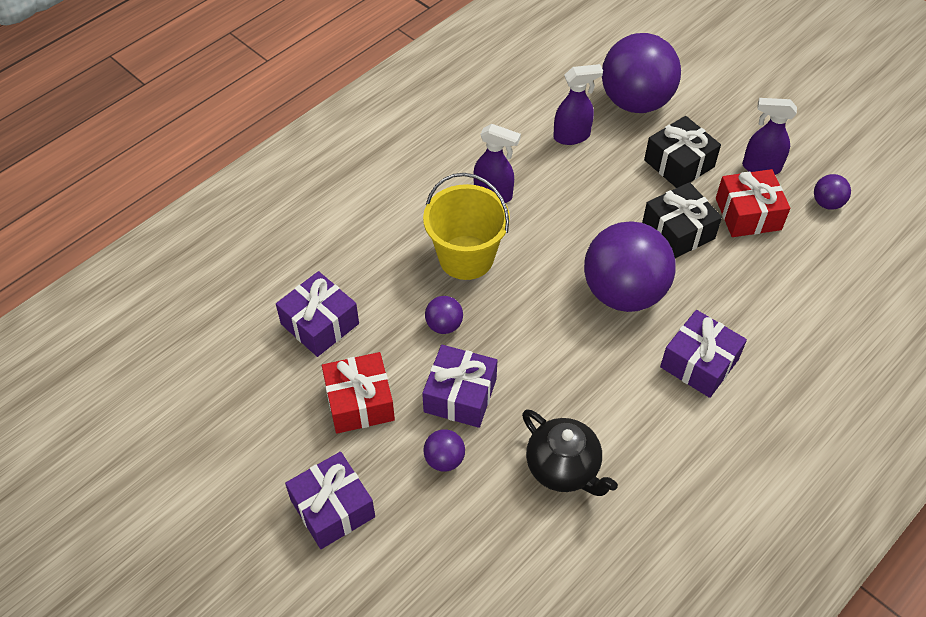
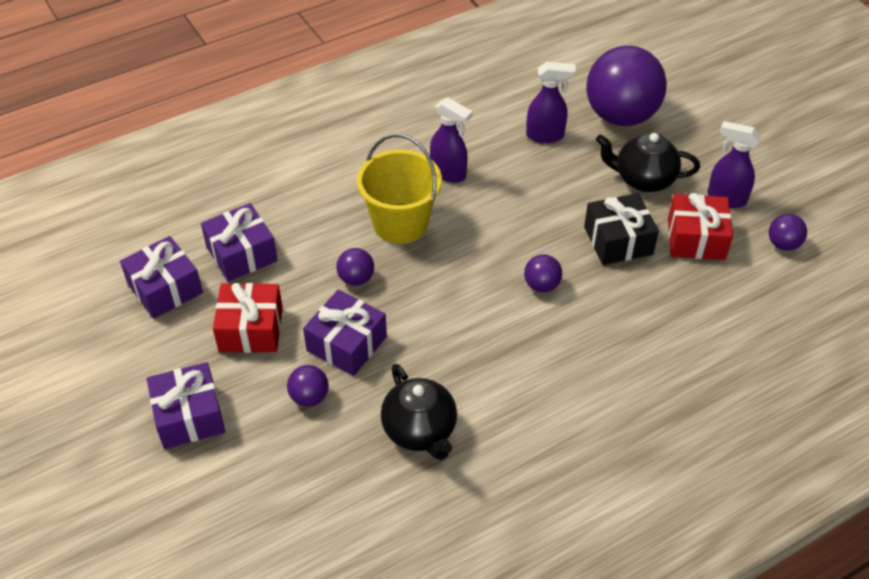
camera: 15 degrees right, 5 degrees down
(623, 292) = (541, 285): purple ball -> purple ball, size x0.42
(679, 163) = (643, 179): black gift -> black teapot
(699, 363) = (592, 365): purple gift -> purple gift (165, 288)

